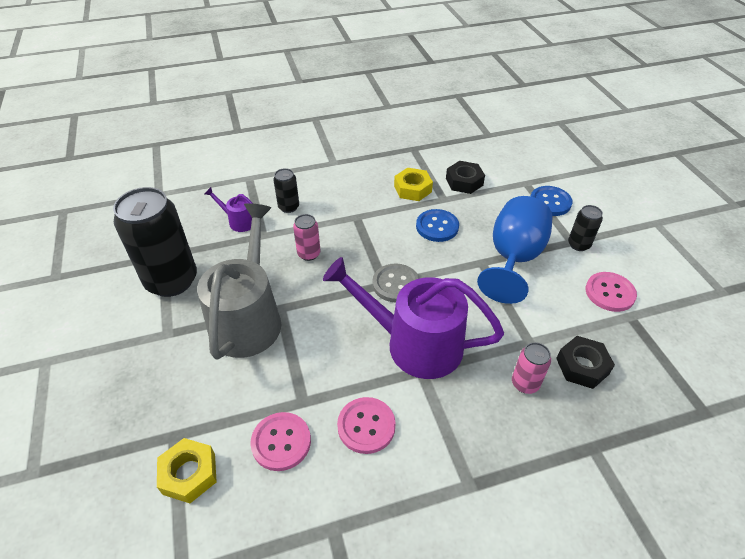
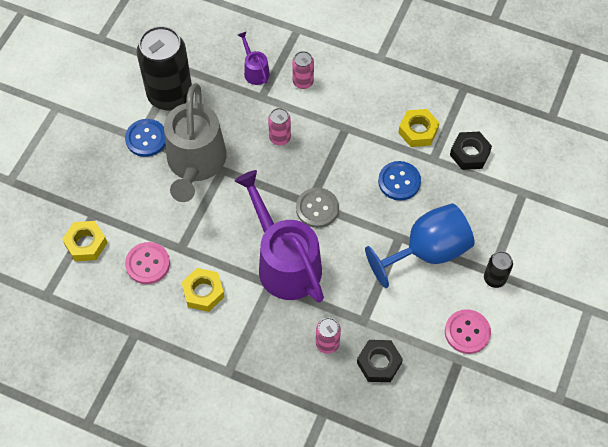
camera: 40 degrees right, 15 degrees up
(248, 318) = (195, 163): grey watering can -> grey watering can turned 135 degrees clockwise
(288, 207) = (303, 82): black can -> pink can
(366, 426) = (203, 292): pink button -> yellow nut
(550, 202) = (520, 225): blue button -> blue button (146, 138)

